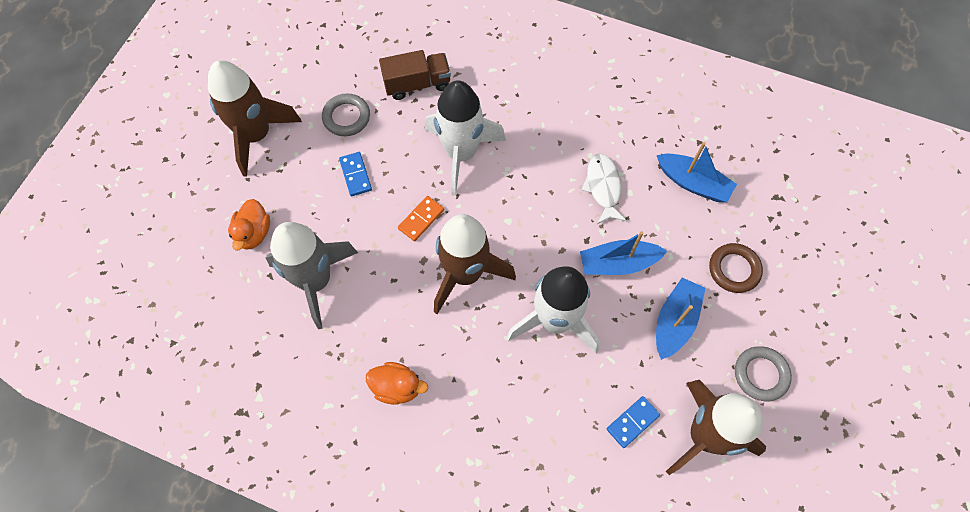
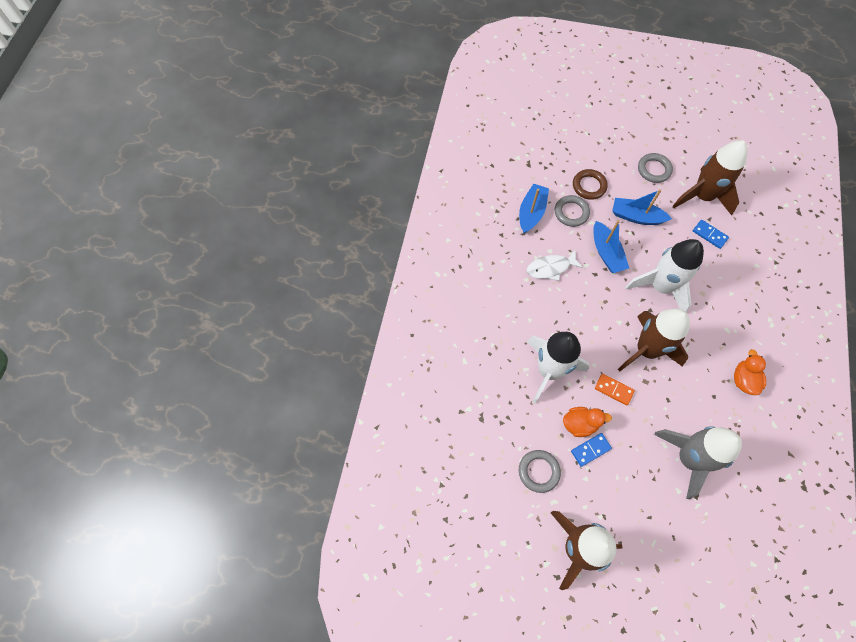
camera: 100 degrees left, 0 degrees up
(254, 233) = (666, 521): orange duck -> orange duck (580, 424)
(417, 84) = (492, 419): brown truck -> none
(689, 234) = (571, 212): none -> grey ring

